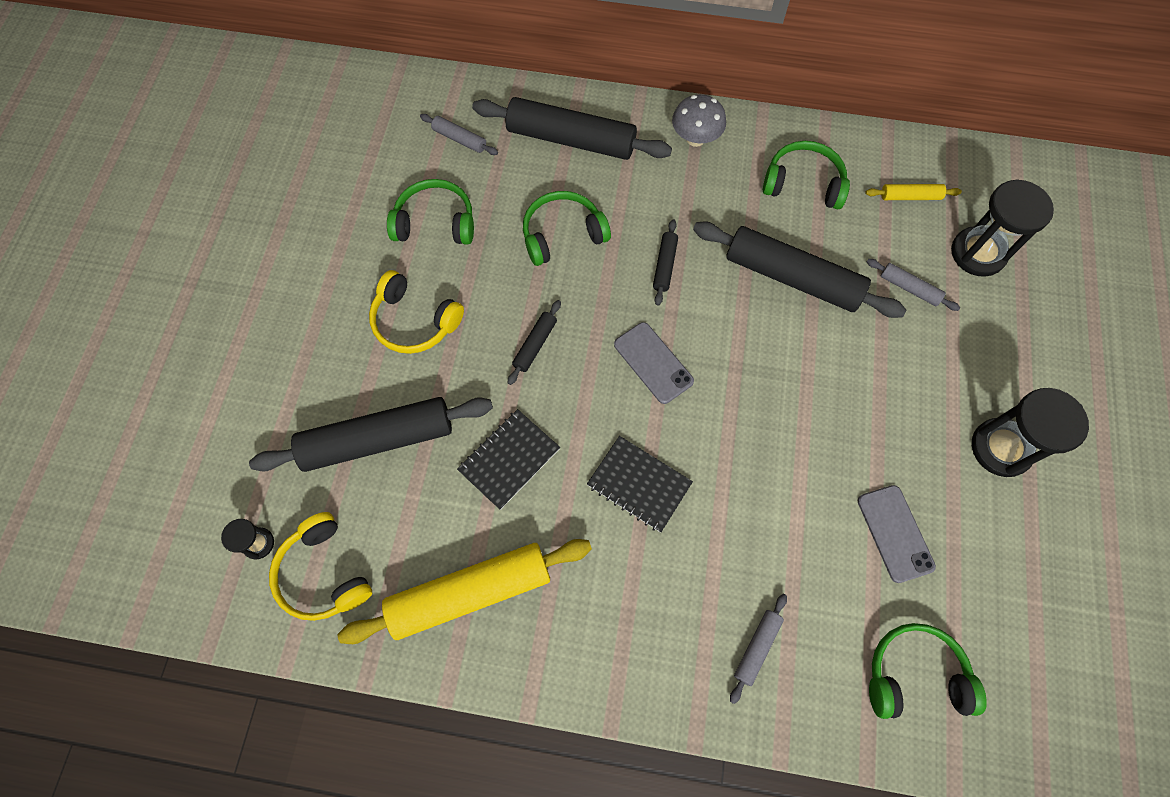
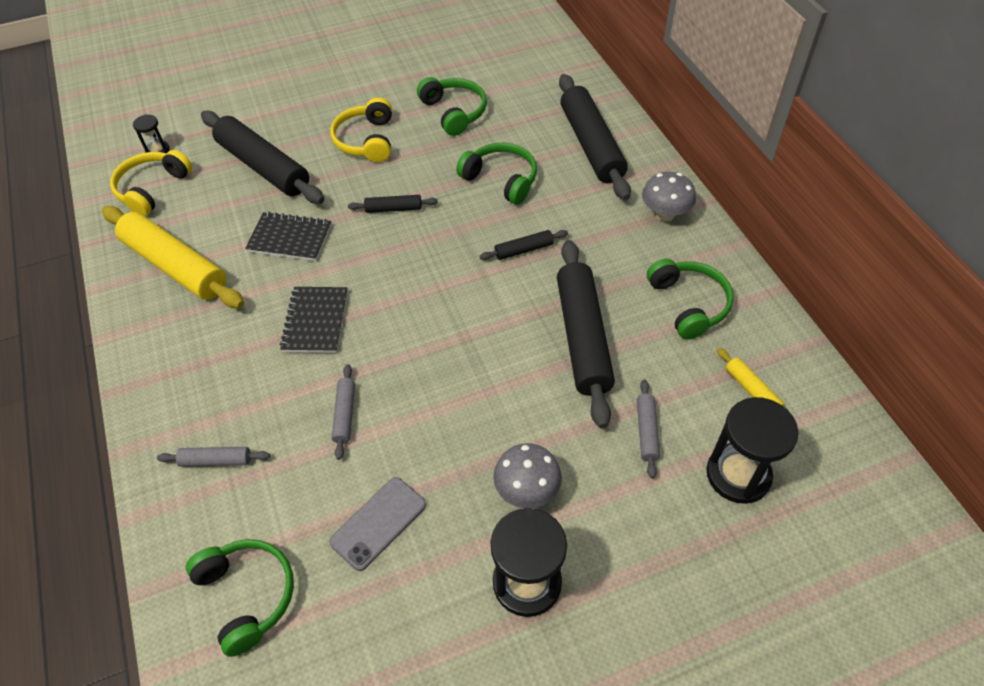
camera: 60 degrees right, 15 degrees down
(459, 139) = (535, 90): grey rolling pin -> grey rolling pin (344, 414)
(653, 363) = (428, 282): grey phone -> none
(920, 403) = (527, 490): none -> grey mushroom

